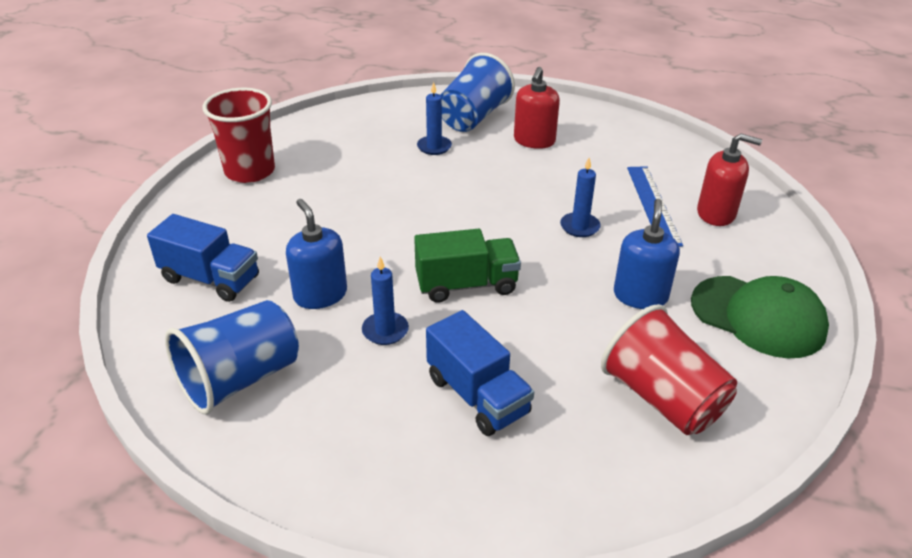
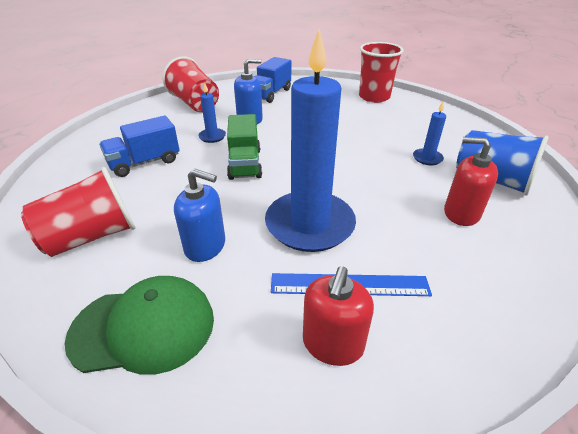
camera: 95 degrees right, 0 degrees up
(240, 379) = (195, 104): blue cup -> red cup
(579, 227) = (310, 224): blue candle -> blue candle, size x2.42
(758, 316) = (144, 327): green cap -> green cap turned 135 degrees counterclockwise

